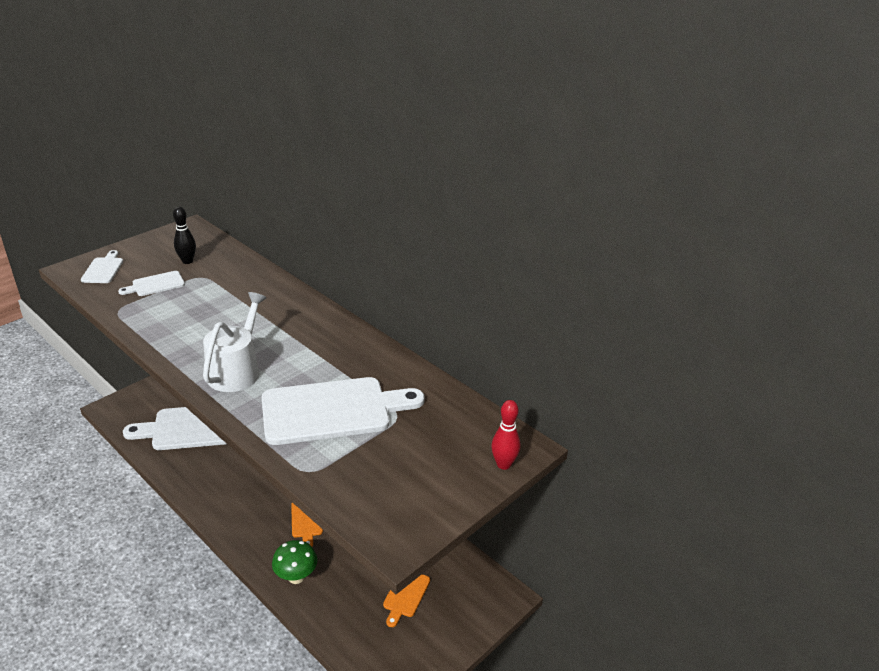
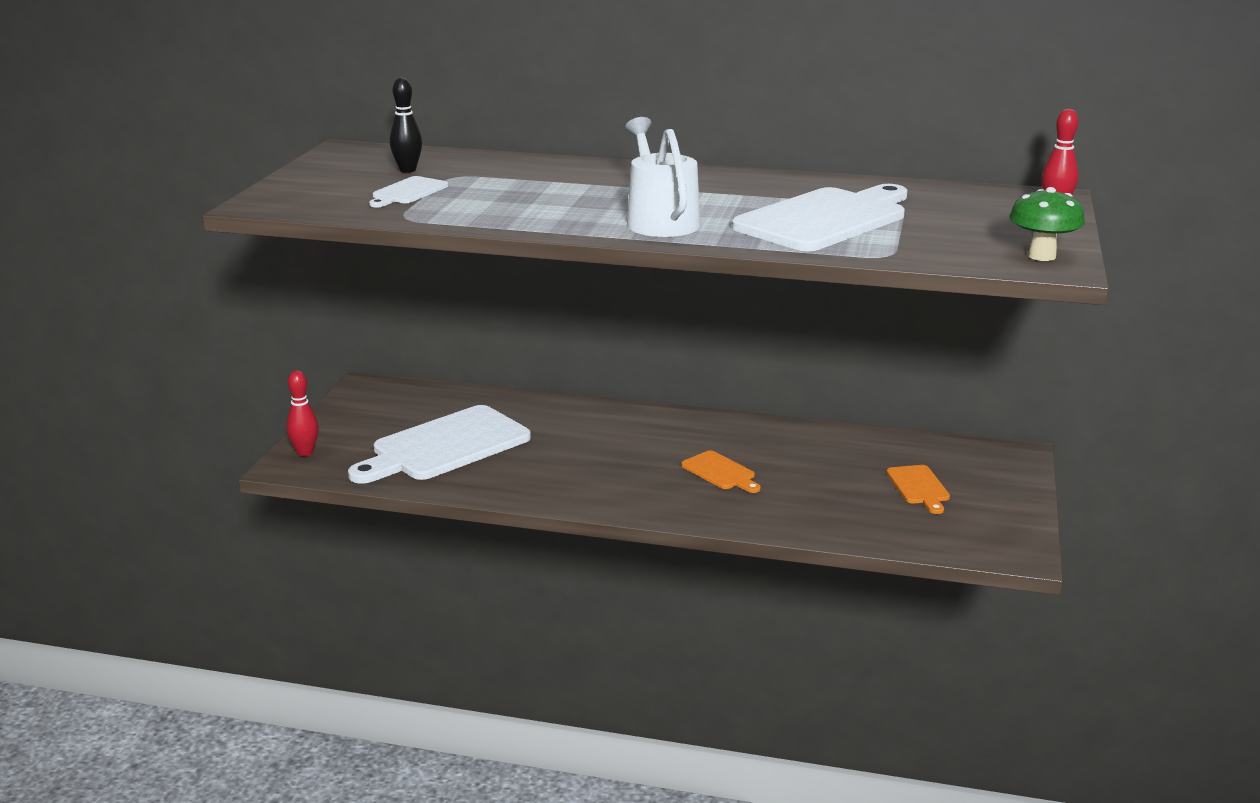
camera: 30 degrees left, 10 degrees down
(103, 269) = (303, 196): white cutting board -> none
(127, 401) = (305, 452): none -> red bowling pin
(296, 577) = (780, 516): green mushroom -> green mushroom (1042, 256)

